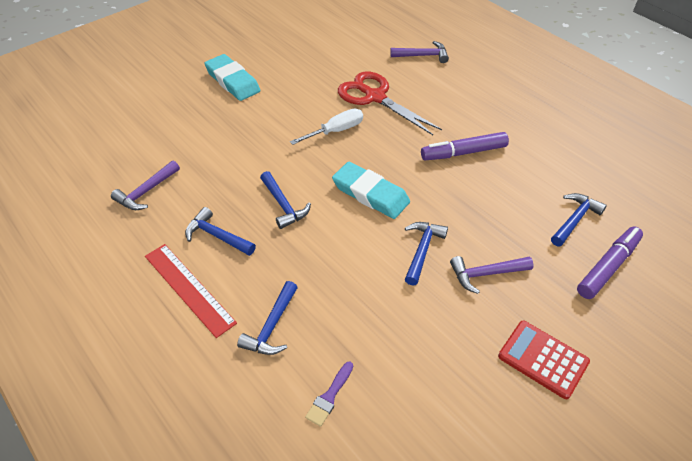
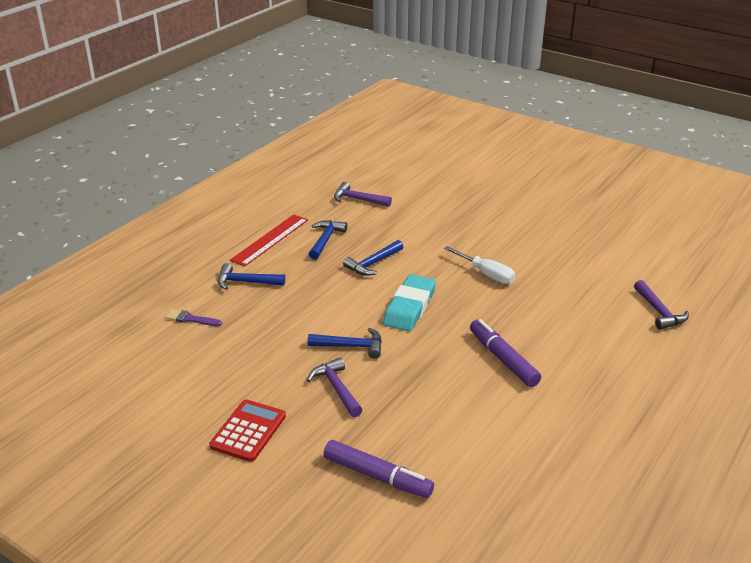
camera: 75 degrees right, 15 degrees down
(232, 81) = (520, 206): turquoise eraser -> none
(375, 97) = (556, 289): red scissors -> none
(575, 219) = (438, 449): blue hammer -> none

